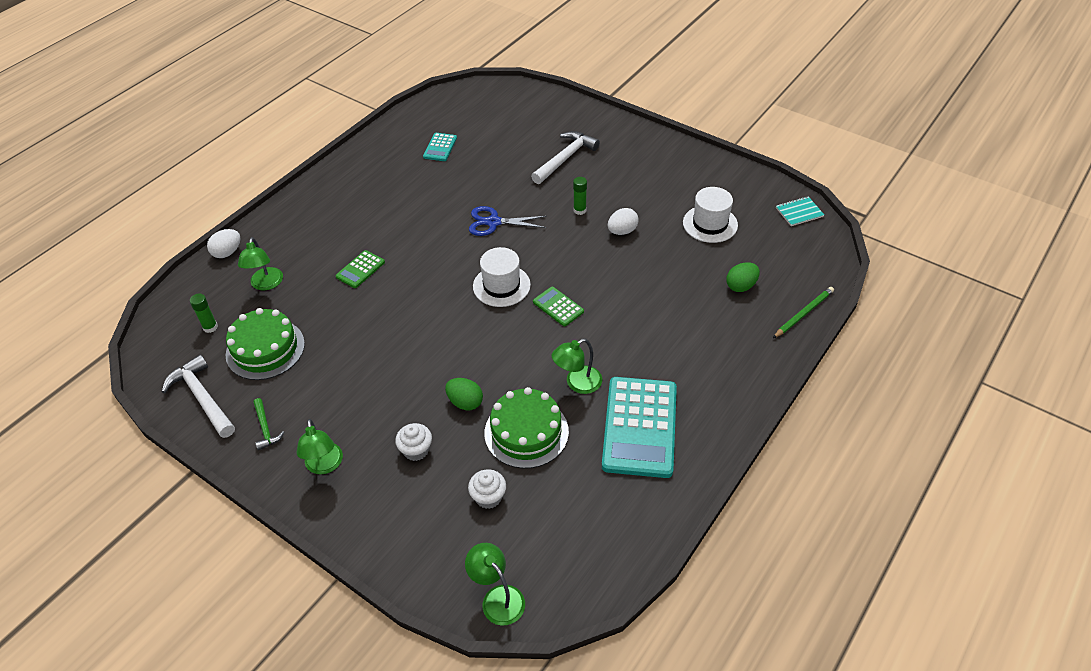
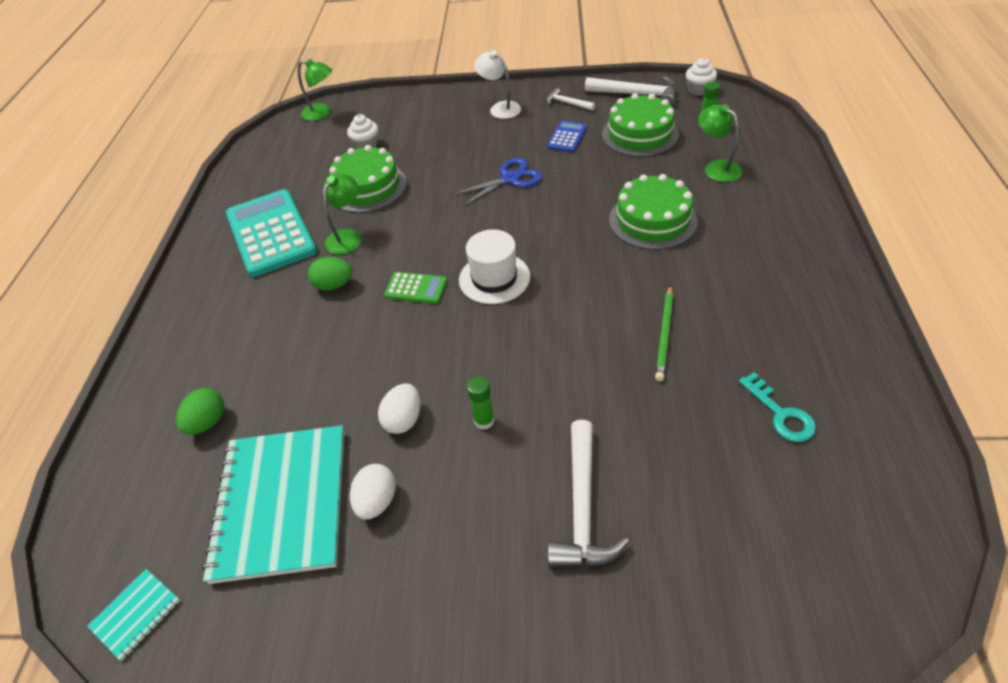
camera: 150 degrees right, 0 degrees up
(227, 252) = (796, 170): white egg -> white egg (377, 501)
(265, 428) = (567, 103): green hammer -> white hammer
(317, 383) = (567, 137): none -> blue calculator
(324, 465) = (500, 108): green lamp -> white lamp
(360, 269) = (652, 220): green calculator -> green cake
(416, 450) = (444, 141): white cupcake -> white cupcake (698, 90)
(440, 147) = (781, 414): turquoise calculator -> turquoise key
(465, 402) = (435, 181): green egg -> green egg (334, 285)
(493, 222) = (577, 342): blue scissors -> blue scissors (510, 179)
(710, 224) = (282, 503): white hat -> turquoise notebook
(803, 313) = (117, 425): green pencil -> green pencil (664, 334)

